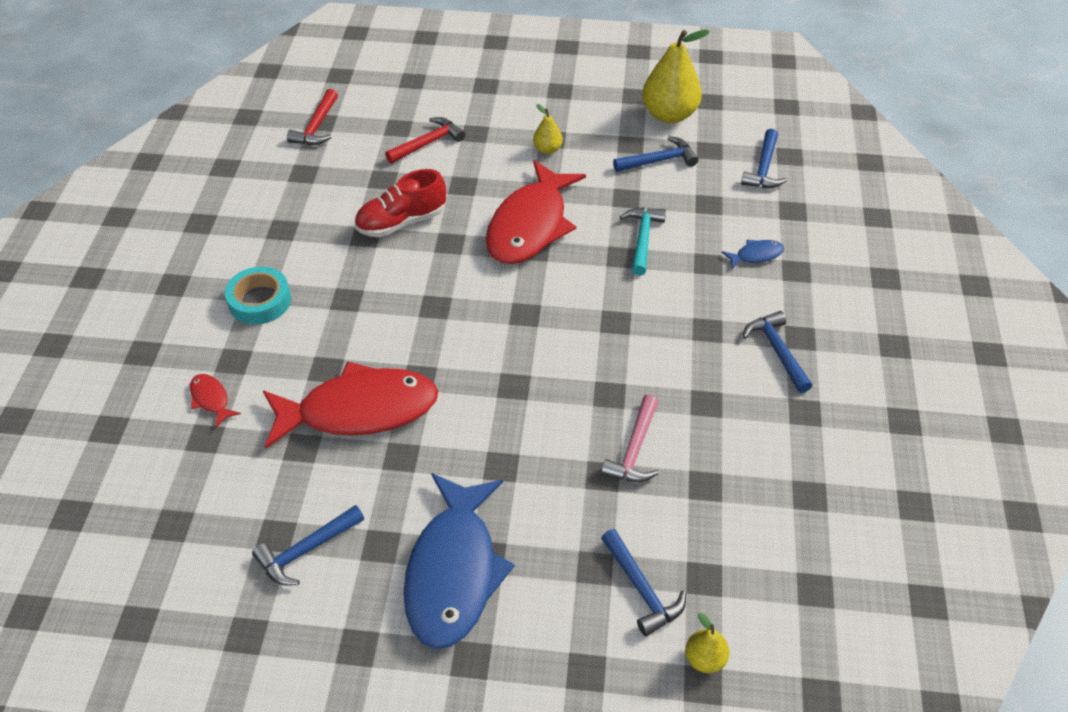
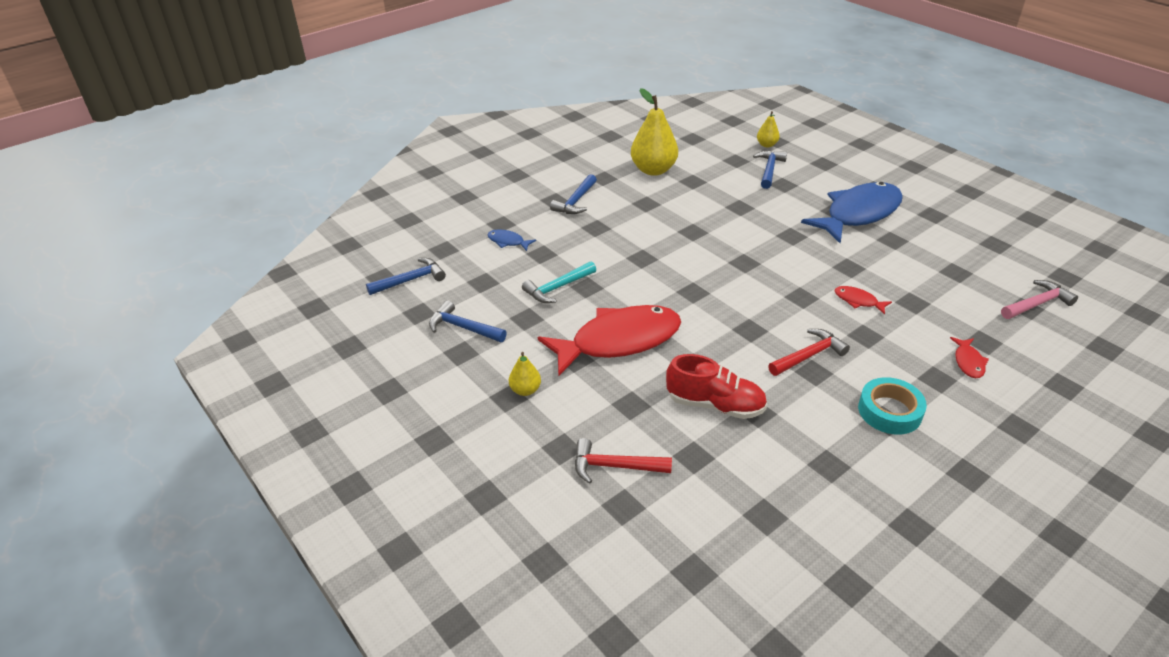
camera: 135 degrees left, 10 degrees down
(307, 550) = (939, 257): blue hammer -> none
(317, 126) = (705, 570): red hammer -> red hammer (808, 355)
(359, 410) = (858, 301): red fish -> red fish, size x0.40
(634, 449) = (710, 207): pink hammer -> pink hammer (1037, 304)
(669, 115) = (395, 356): yellow pear -> yellow pear (653, 170)

